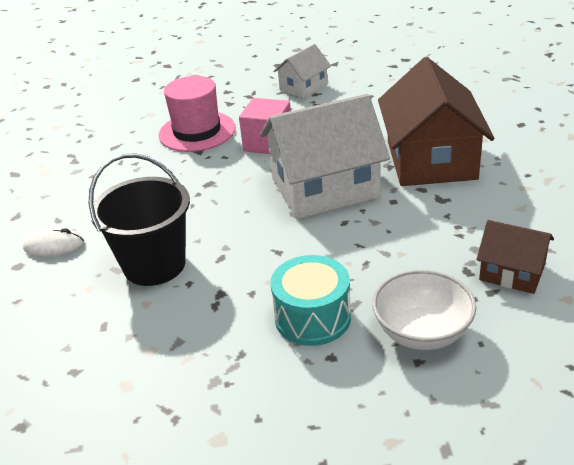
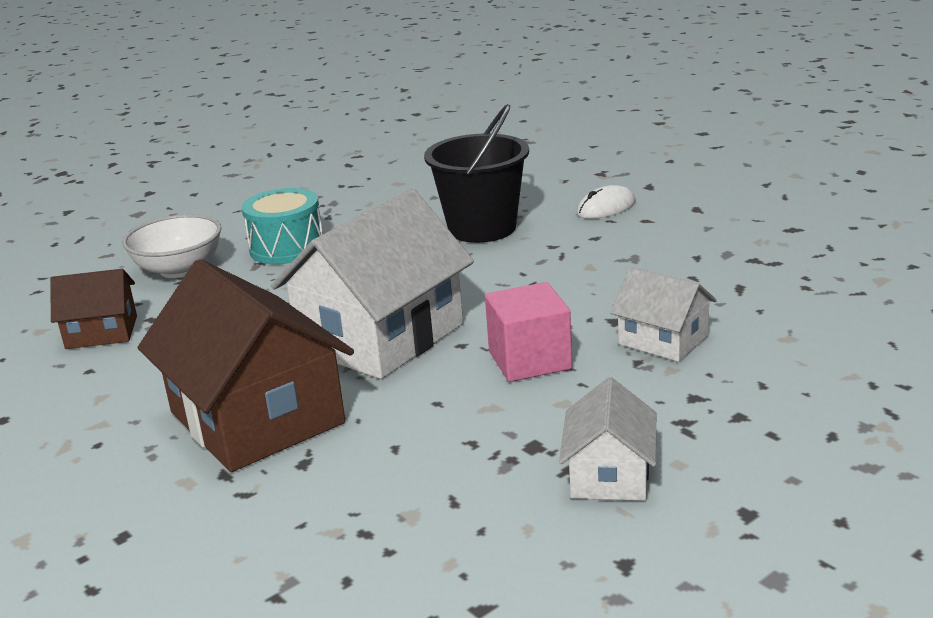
camera: 145 degrees right, 10 degrees down
(197, 131) = (663, 340): pink hat -> white house

